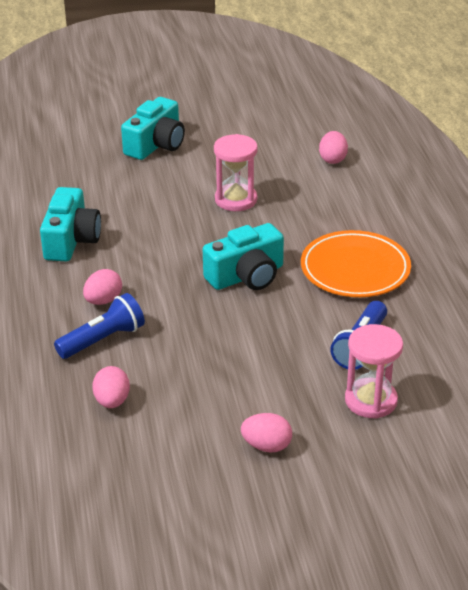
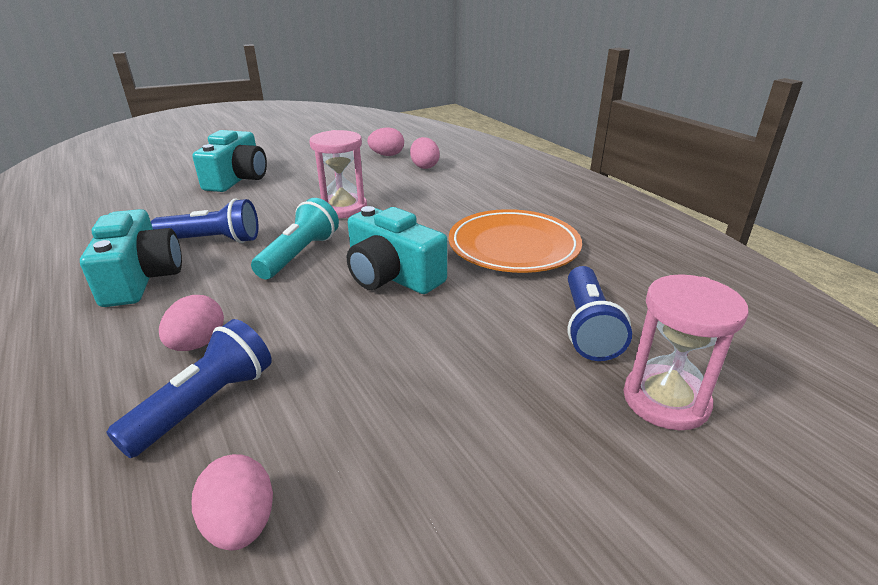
camera: 20 degrees left, 5 degrees down
(124, 214) = (213, 240): none -> blue flashlight
(186, 242) = (299, 255): none -> turquoise flashlight
(246, 276) = (392, 275): turquoise camera -> turquoise camera turned 90 degrees clockwise
(267, 446) = (574, 538): pink egg -> pink egg (387, 155)

